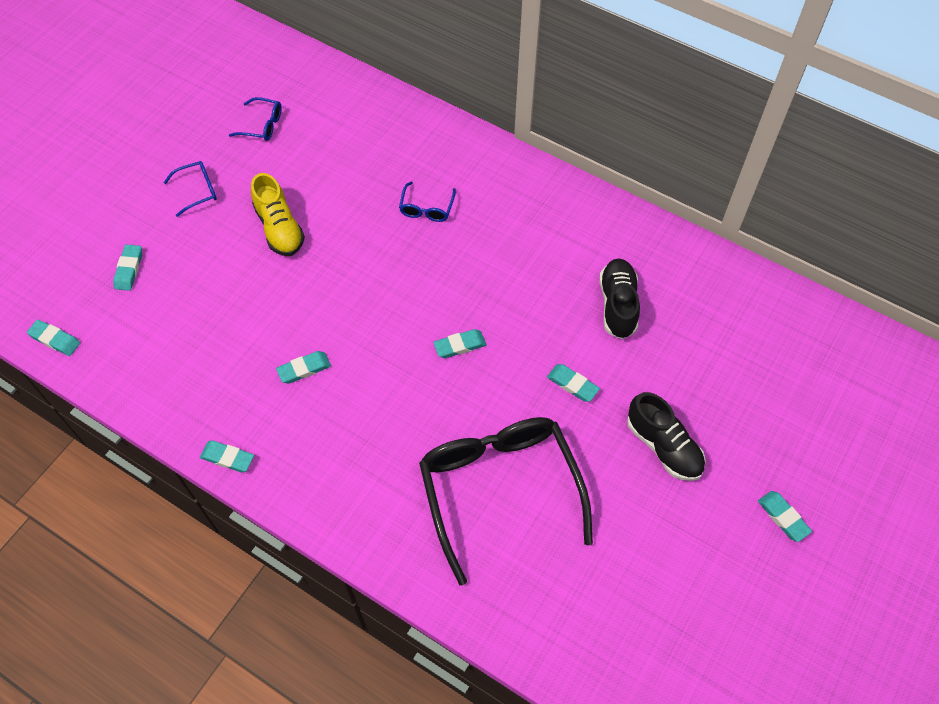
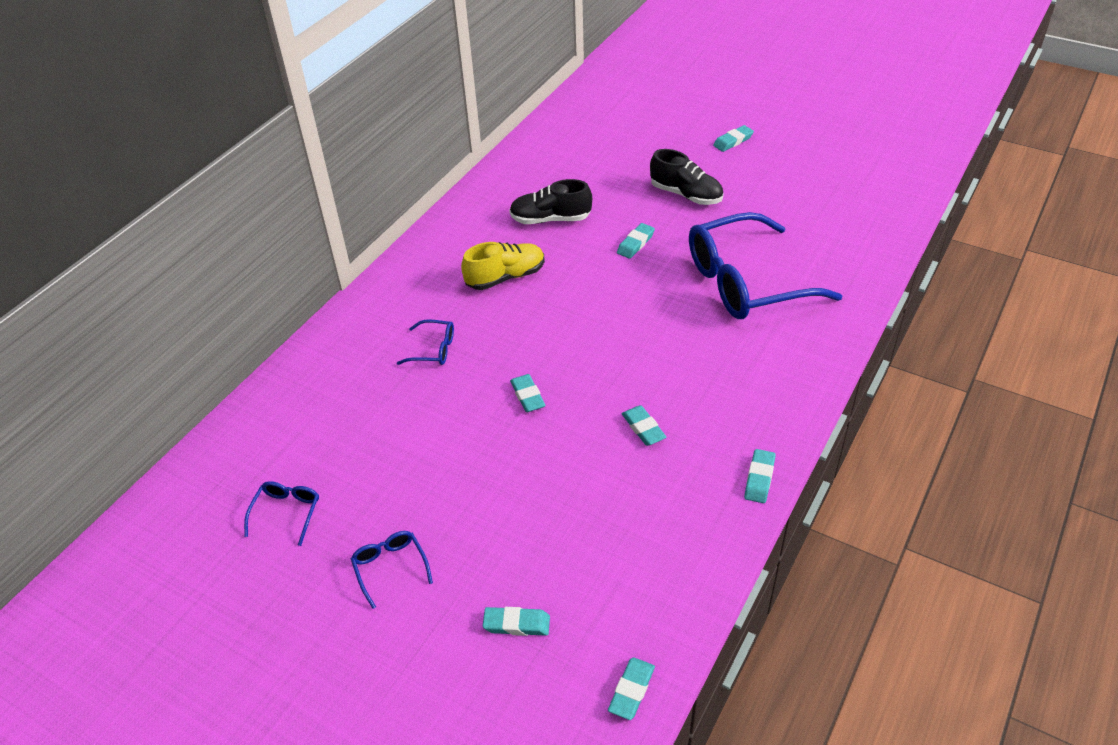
camera: 90 degrees left, 15 degrees down
(279, 228) = (455, 473): yellow shoe -> yellow shoe (505, 277)
(460, 345) = (602, 315): turquoise eraser -> turquoise eraser (527, 396)
(499, 489) = (746, 282): black glasses -> blue glasses
(663, 446) = (686, 195): black shoe -> black shoe turned 75 degrees clockwise

